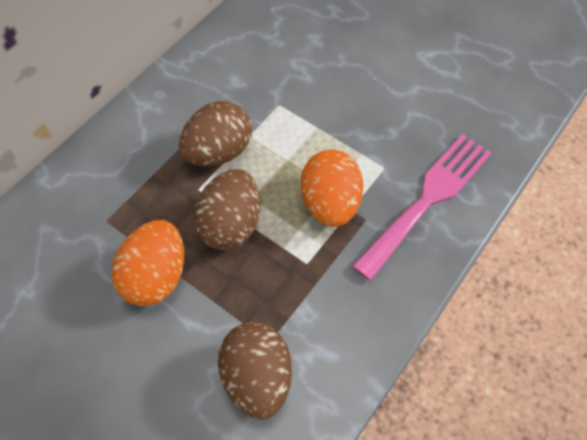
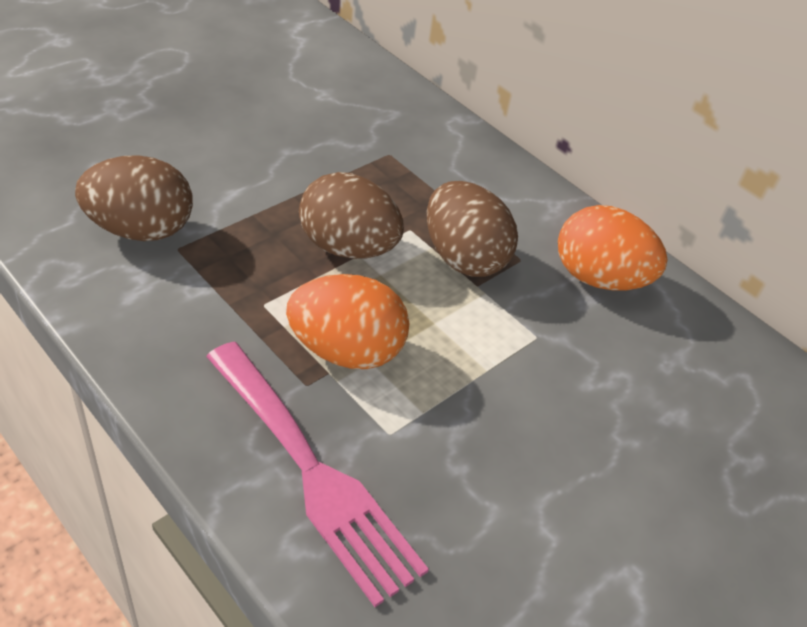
camera: 95 degrees right, 15 degrees down
(156, 276) = (302, 177): orange egg -> orange egg (599, 278)

